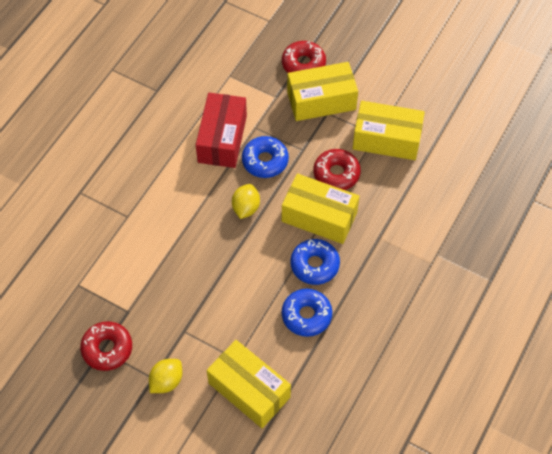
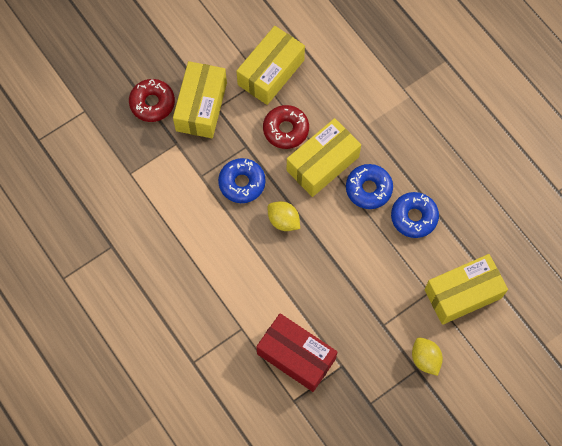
camera: 65 degrees left, 10 degrees up
(107, 349) = (371, 398): red donut -> none
(222, 139) = (199, 210): red box -> red box (296, 356)

